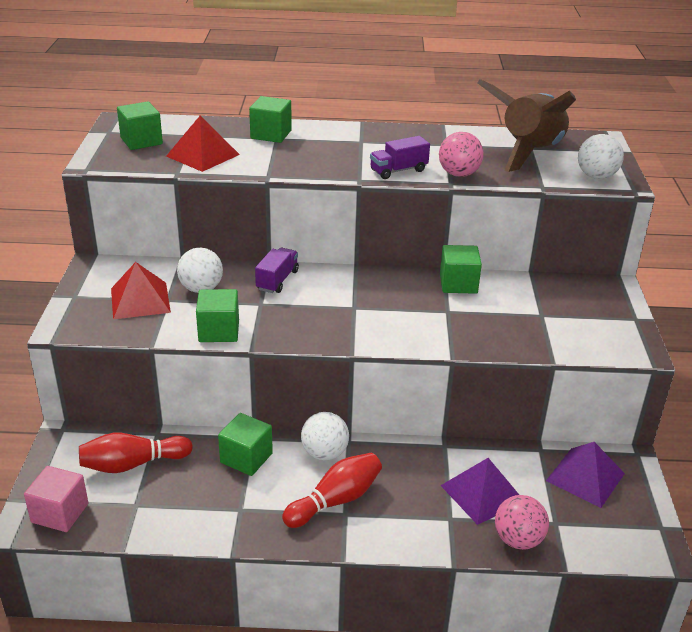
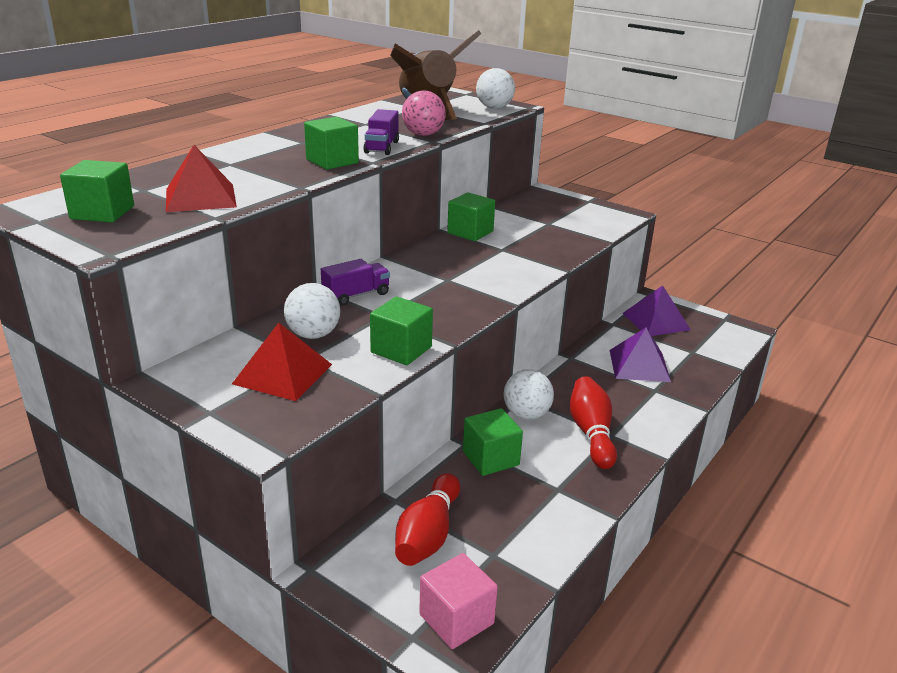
camera: 55 degrees left, 5 degrees down
(271, 134) = (218, 163): green cube -> green cube (332, 161)
(277, 280) = (356, 295): purple truck -> purple truck turned 90 degrees clockwise
(518, 540) = (699, 373): pink ball -> none

